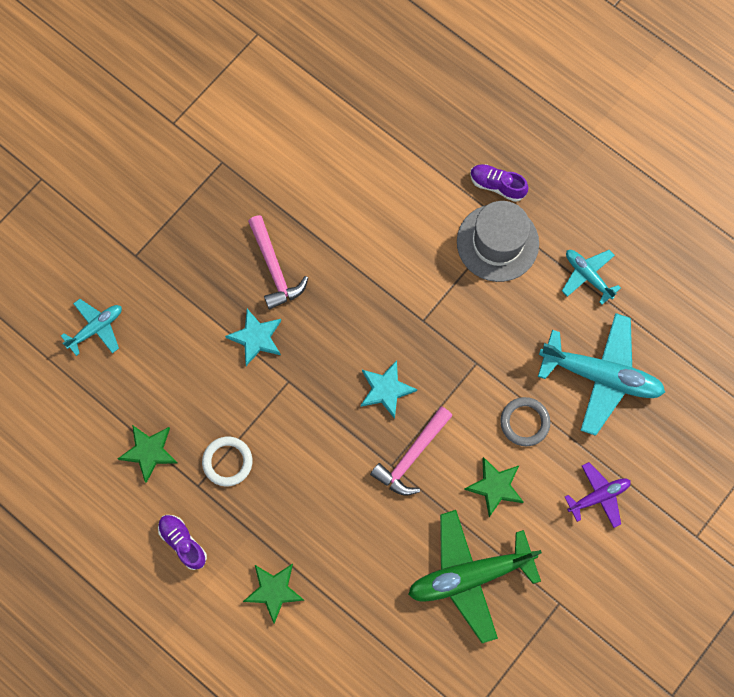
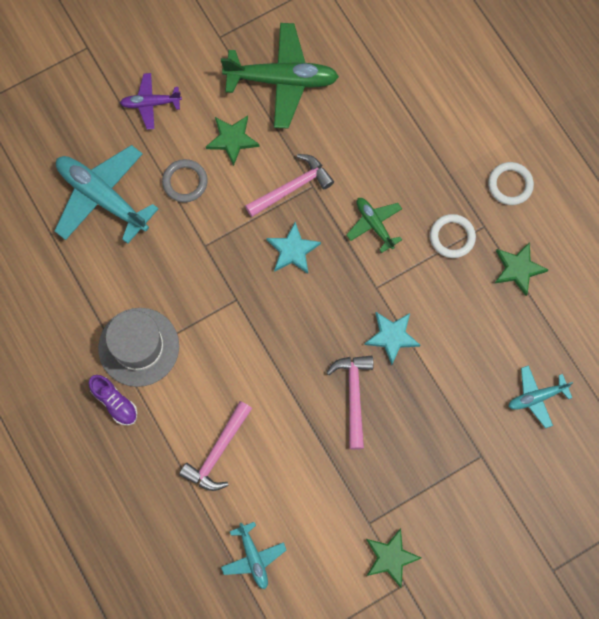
camera: 160 degrees left, 0 degrees up
(183, 542) = (510, 185): purple shoe -> white ring
(274, 591) = (445, 122): green star -> green star (390, 557)
(312, 446) = (374, 224): none -> green plane
(383, 175) = (218, 452): none -> pink hammer
(587, 276) = (72, 287): turquoise plane -> turquoise plane (253, 557)

